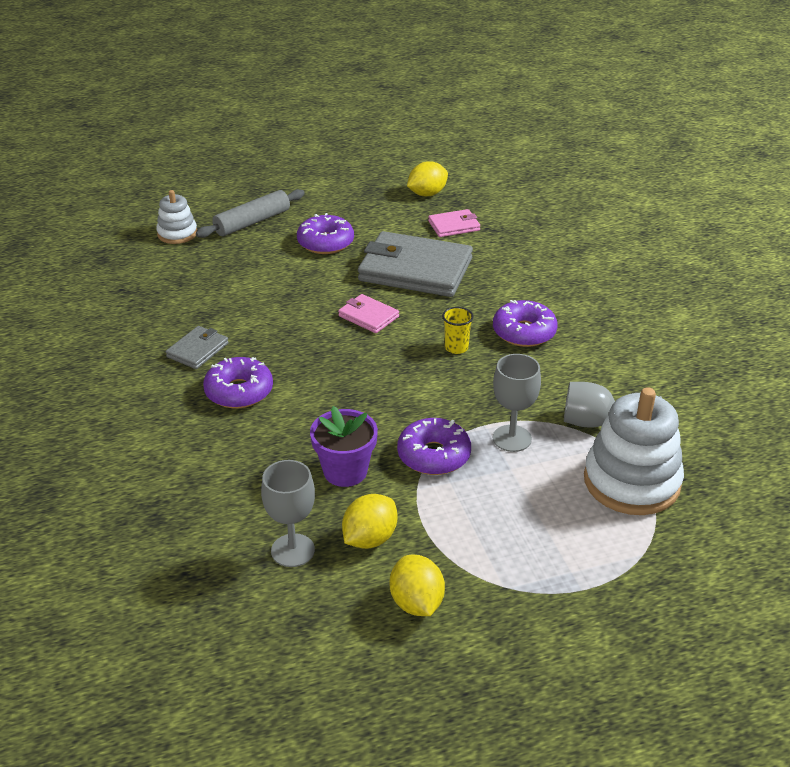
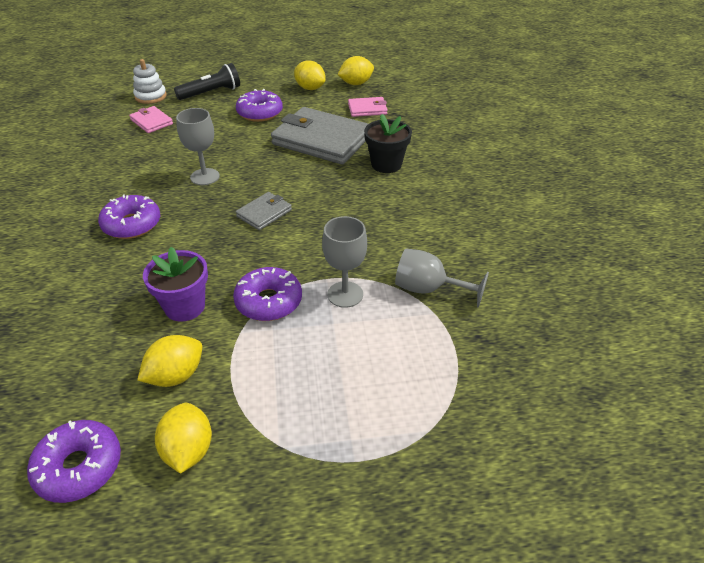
camera: 10 degrees right, 5 degrees up
(198, 350) = (117, 186): grey wallet -> grey wallet (264, 213)
(252, 222) = (211, 93): grey rolling pin -> black flashlight
(293, 550) = (102, 377): grey goblet -> grey goblet (205, 177)
(368, 316) = (267, 173): pink wallet -> pink wallet (151, 122)
(373, 205) = (310, 88): none -> yellow lemon
(456, 347) = (329, 207): yellow cup -> none
(502, 292) = (386, 164): none -> black flower pot
(524, 332) = (392, 200): purple donut -> purple donut (79, 467)
(631, 482) = (442, 351): white stacking toy -> none

